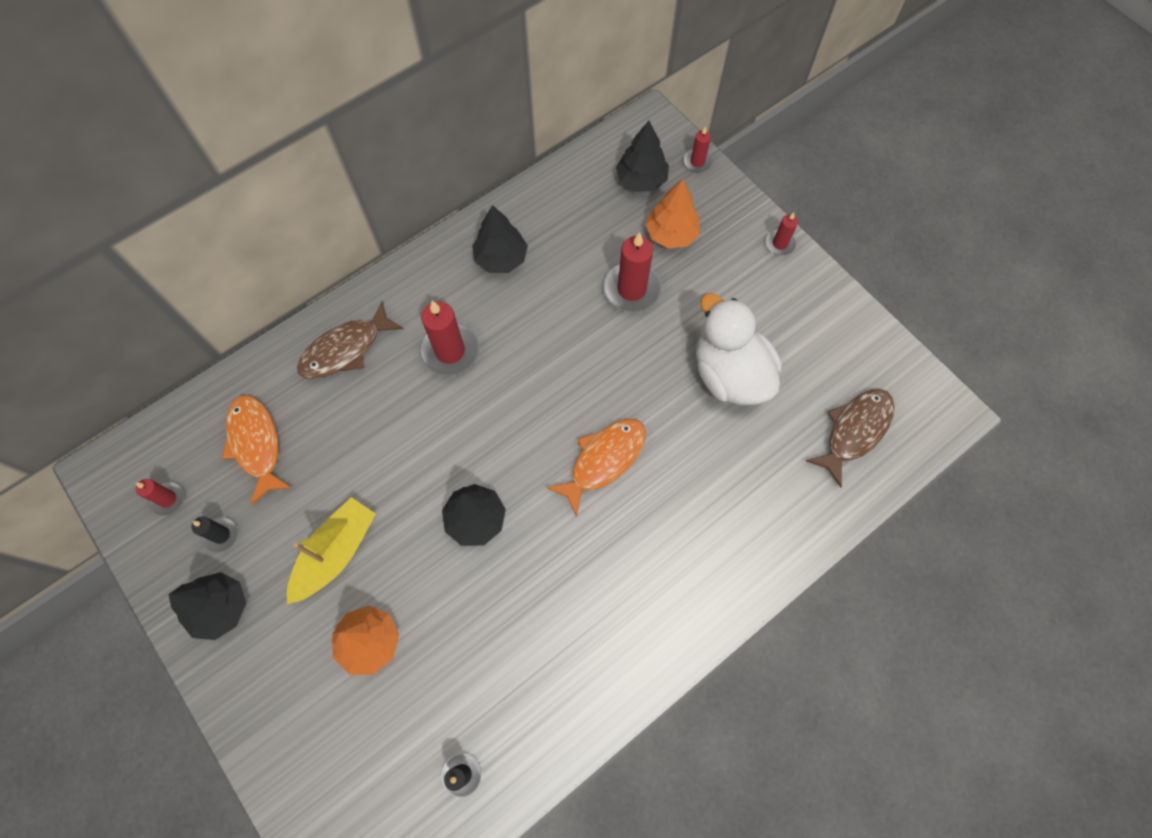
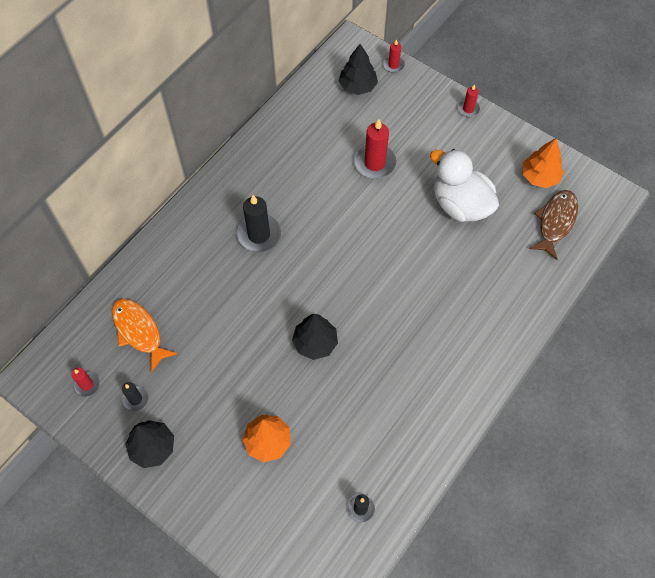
camera: 15 degrees left, 5 degrees down
(336, 553) = (223, 390): yellow boat -> none
(346, 349) = (182, 251): brown fish -> none
(450, 351) = (259, 235): red candle -> black candle
(501, 258) = (274, 163): black tree -> none
(603, 460) = (391, 282): orange fish -> none
(671, 234) = (390, 119): orange tree -> orange tree (539, 176)

